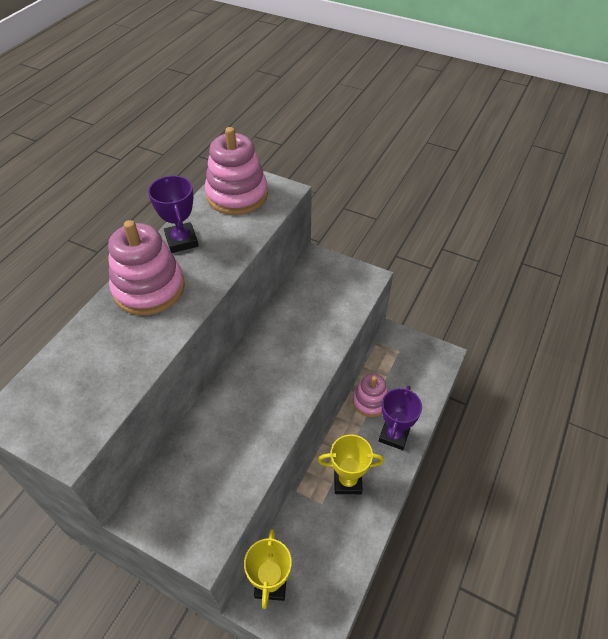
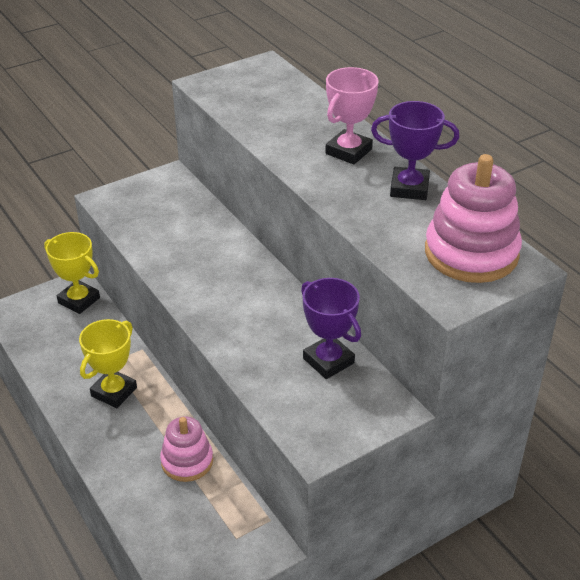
camera: 120 degrees right, 10 degrees down
(149, 288) = (348, 151): pink stacking toy -> pink trophy
(394, 435) = (126, 460): purple trophy -> purple trophy (328, 361)

